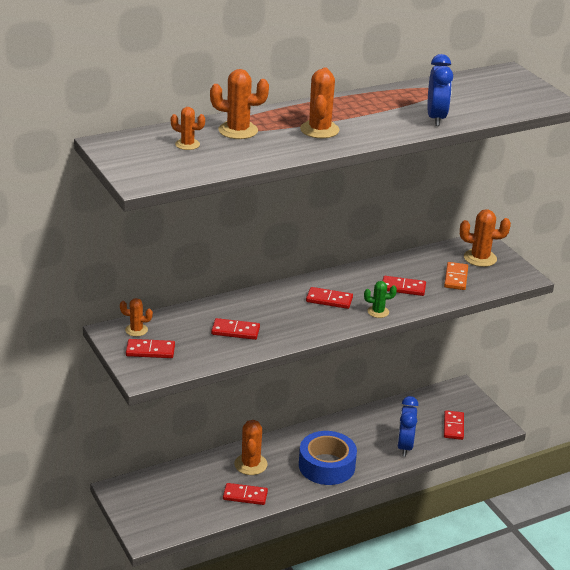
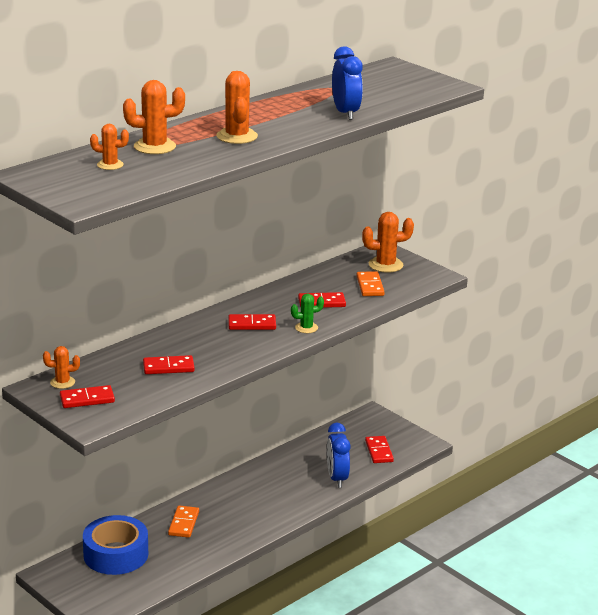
camera: 15 degrees left, 5 degrees down
(245, 495) = (189, 554): red domino -> none
(250, 464) = (183, 523): orange cactus -> orange domino
(326, 465) = (264, 510): blue tape -> blue tape (116, 554)

